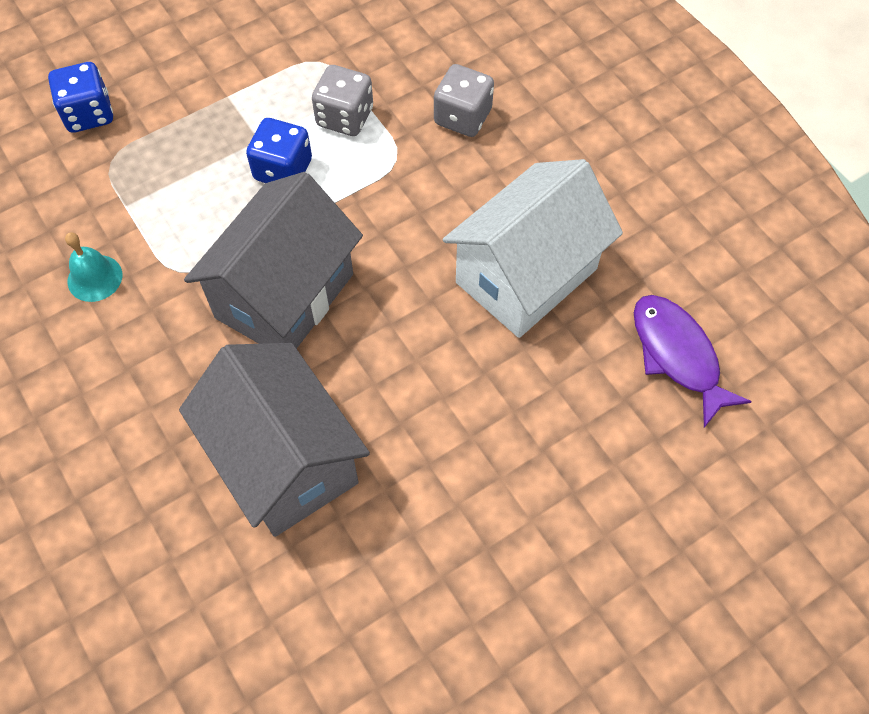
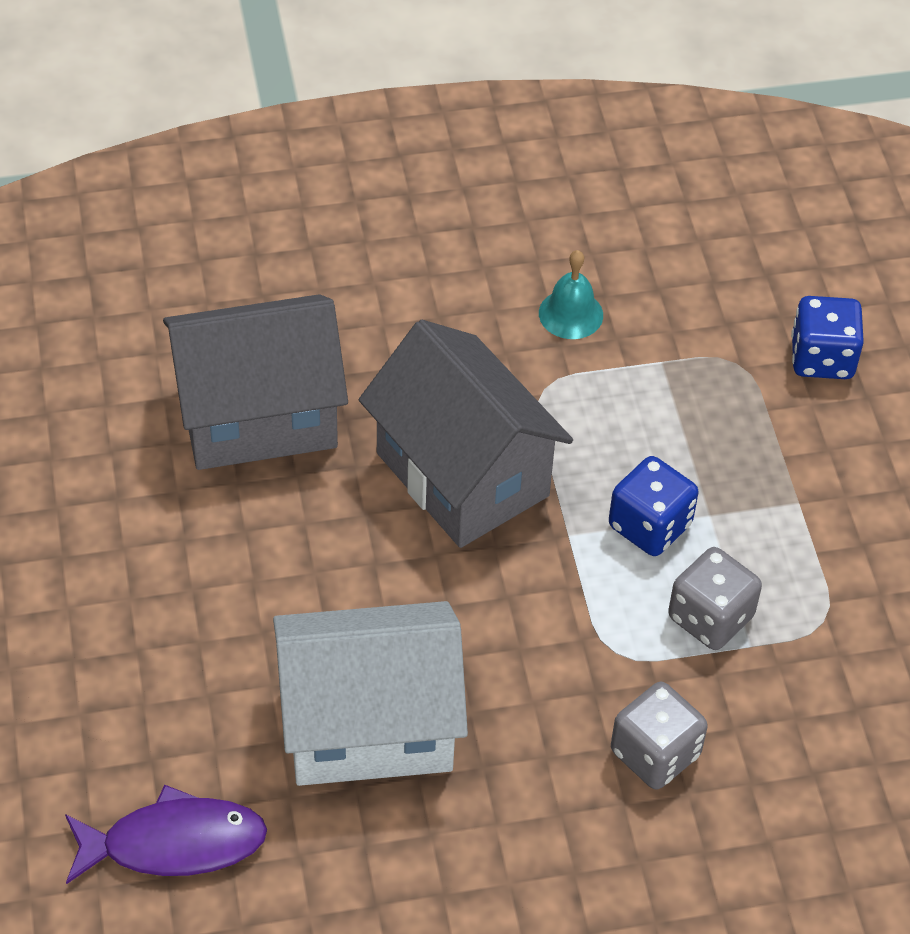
camera: 110 degrees right, 10 degrees down
(526, 276) = (369, 726): white house -> white house turned 75 degrees counterclockwise

